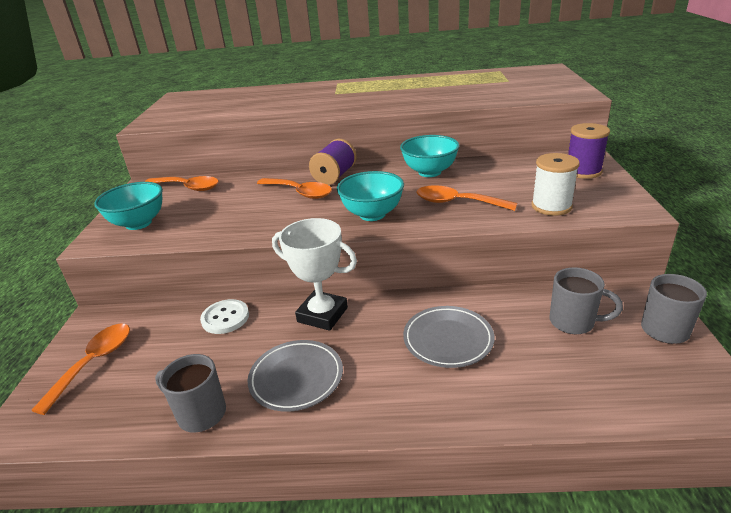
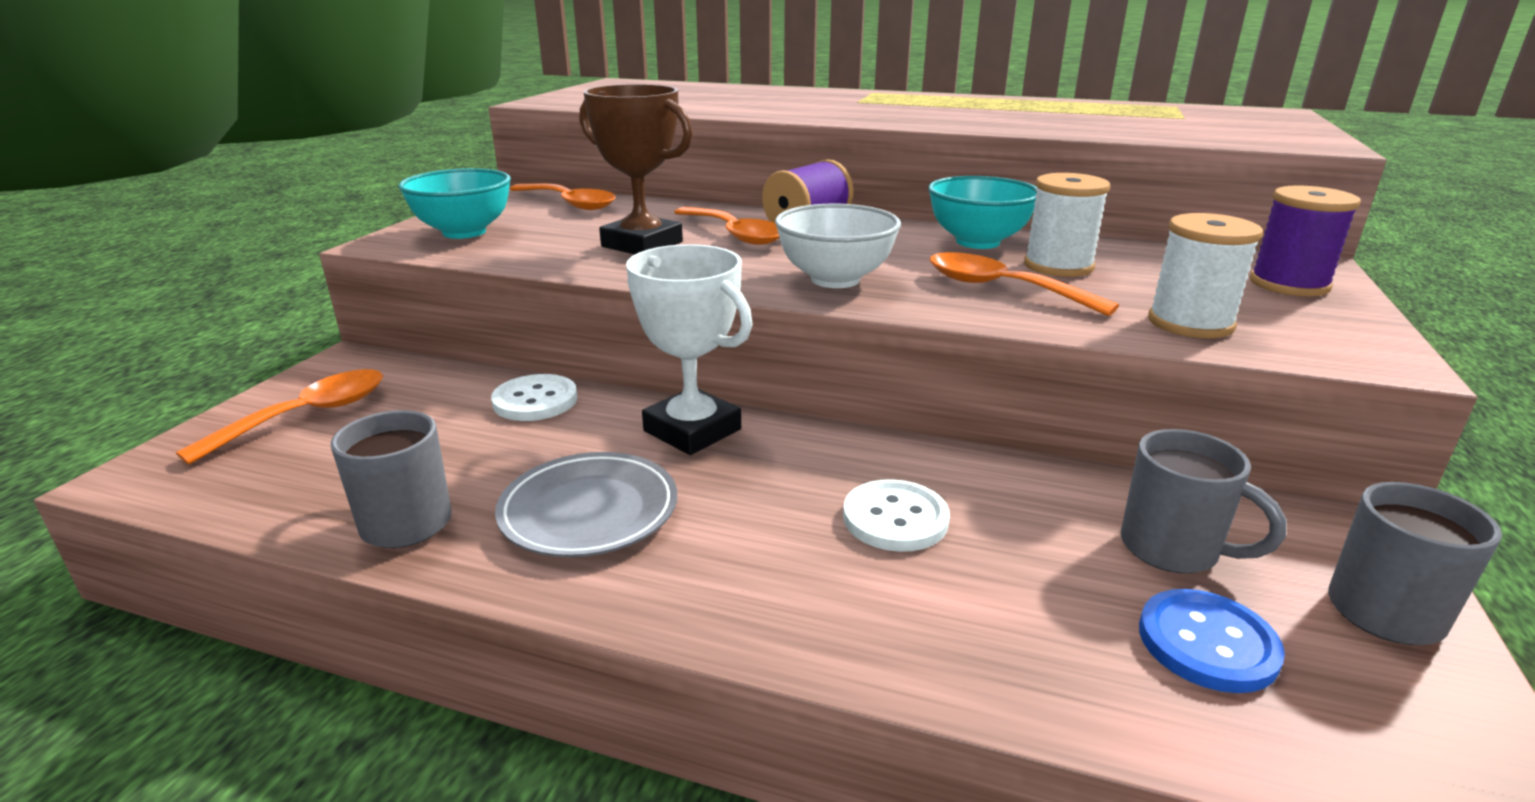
camera: 15 degrees right, 5 degrees down
(252, 211) = (642, 244): none -> brown trophy
(372, 214) = (835, 279): turquoise bowl -> white bowl
(448, 340) = (895, 518): grey plate -> white button
(476, 181) = (1058, 266): none -> white spool
(604, 366) = (1207, 643): none -> blue button

